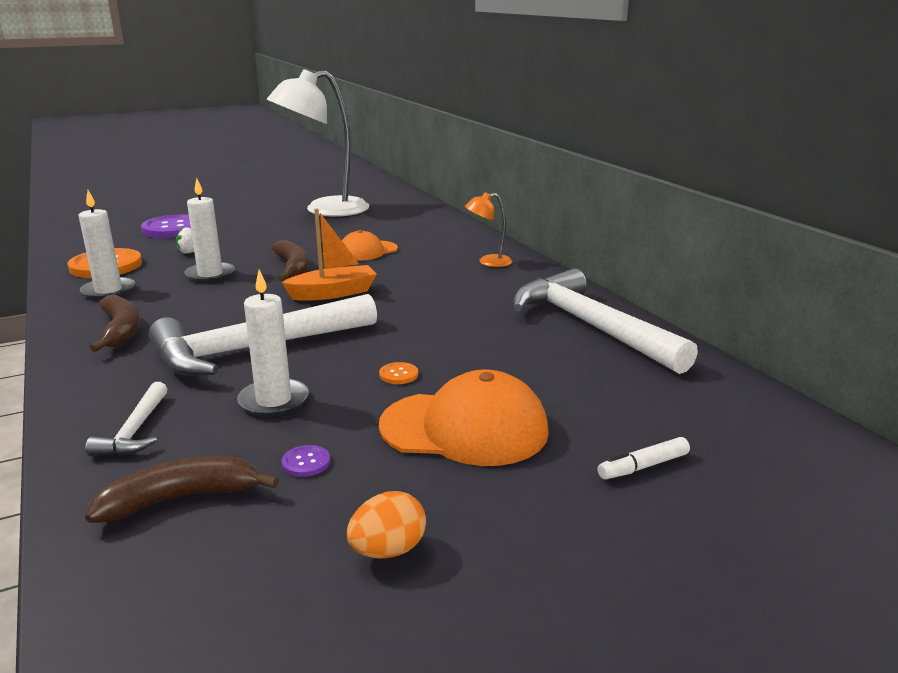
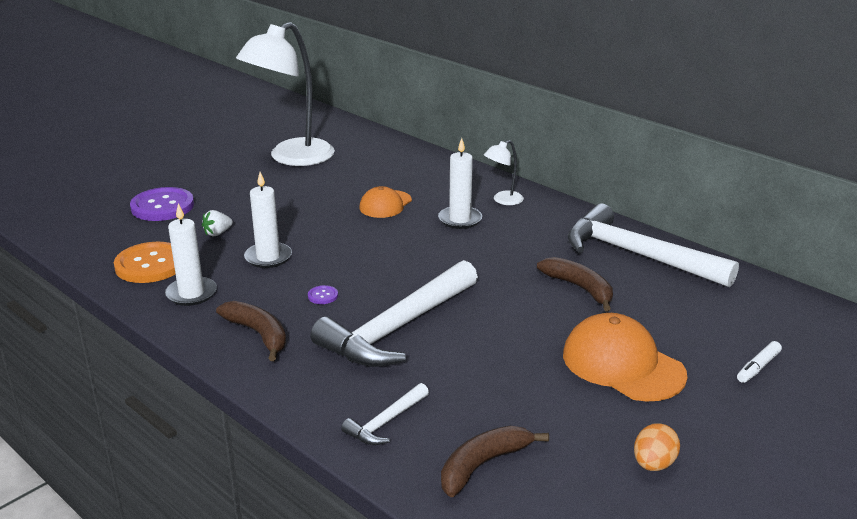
camera: 20 degrees left, 5 degrees up
(135, 430) = (386, 422): white hammer -> white hammer turned 60 degrees clockwise
(274, 401) = (464, 373): white candle -> white candle (460, 219)
(293, 268) = (338, 237): brown banana -> brown banana (580, 288)
(306, 462) = (540, 417): purple button -> purple button (323, 296)
(333, 293) = (403, 258): orange boat -> none
(398, 374) = (535, 329): orange button -> none
(464, 428) = (622, 364): orange cap -> orange cap turned 120 degrees counterclockwise
(488, 262) = (503, 200): orange lamp -> white lamp

